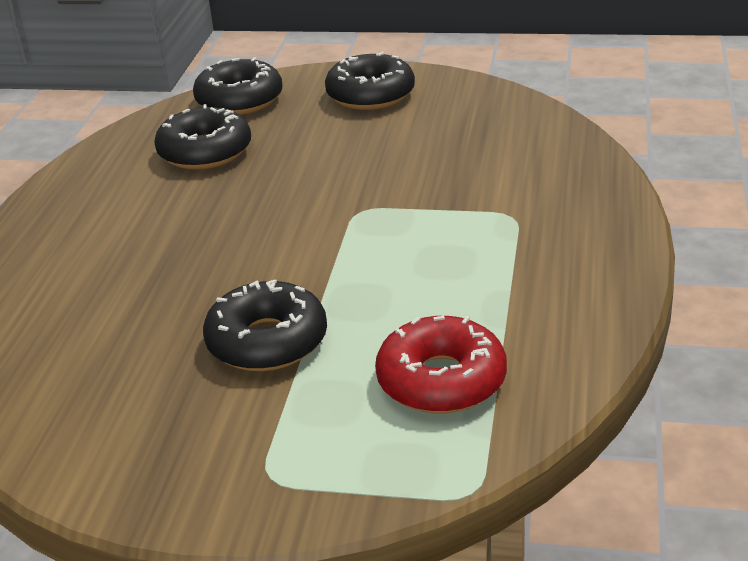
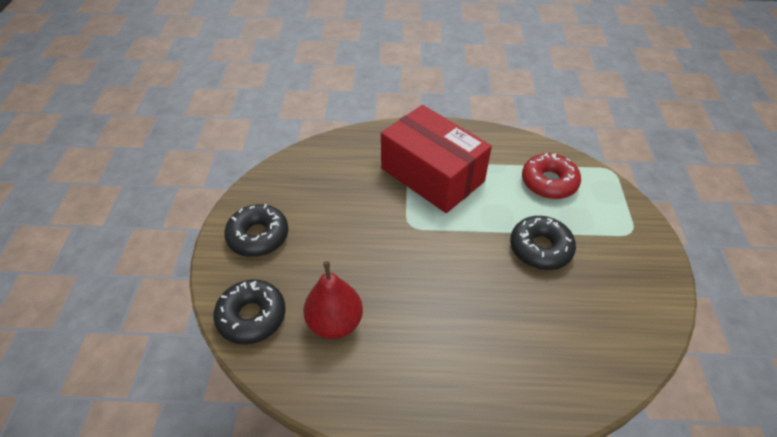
camera: 100 degrees left, 15 degrees up
(205, 152) = (335, 322): black donut -> red pear
(480, 236) = (432, 175): none -> red box

